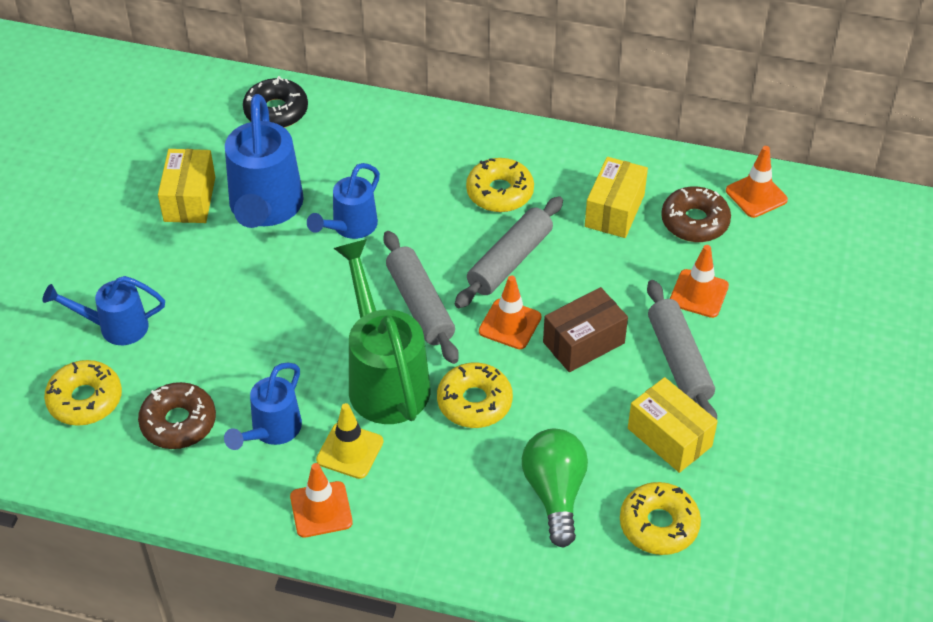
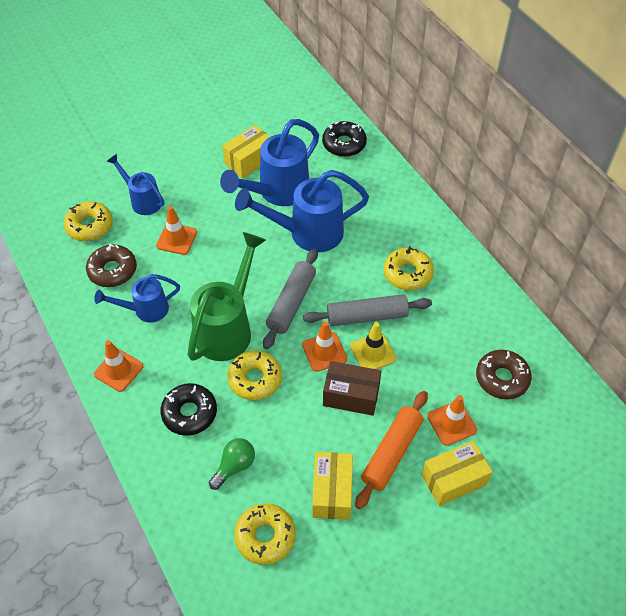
camera: 45 degrees right, 5 degrees up
(349, 227) = (306, 233): blue watering can -> blue watering can, size x1.69
(350, 451) = (167, 352): yellow traffic cone -> yellow traffic cone (373, 352)
(449, 485) = (189, 413): none -> black donut
(555, 493) = (234, 466): green light bulb -> green light bulb, size x0.66
(614, 210) = (461, 334): yellow box -> yellow box (453, 480)
(679, 361) = (391, 453): grey rolling pin -> orange rolling pin
(756, 195) = (561, 393): orange traffic cone -> orange traffic cone (176, 239)

